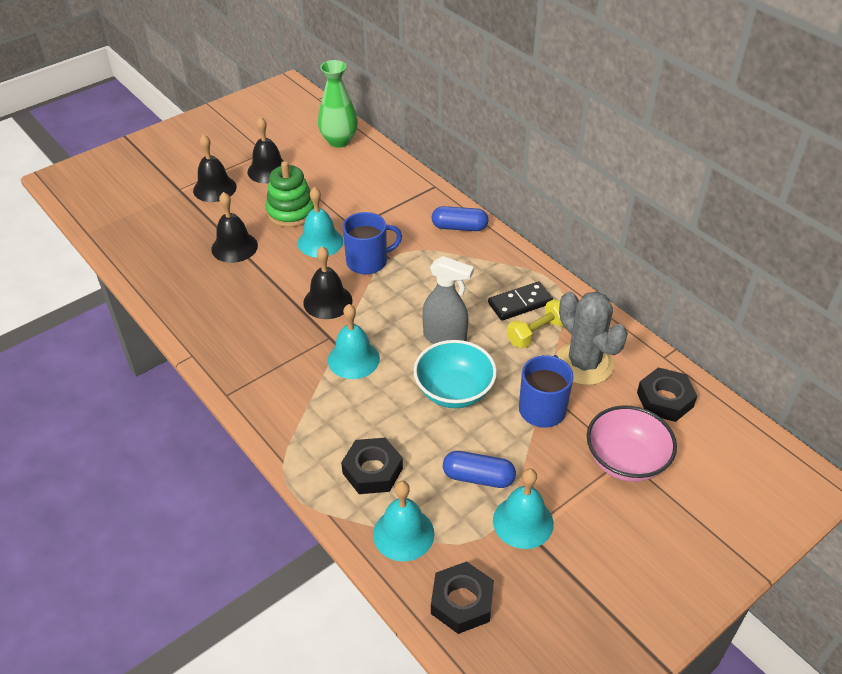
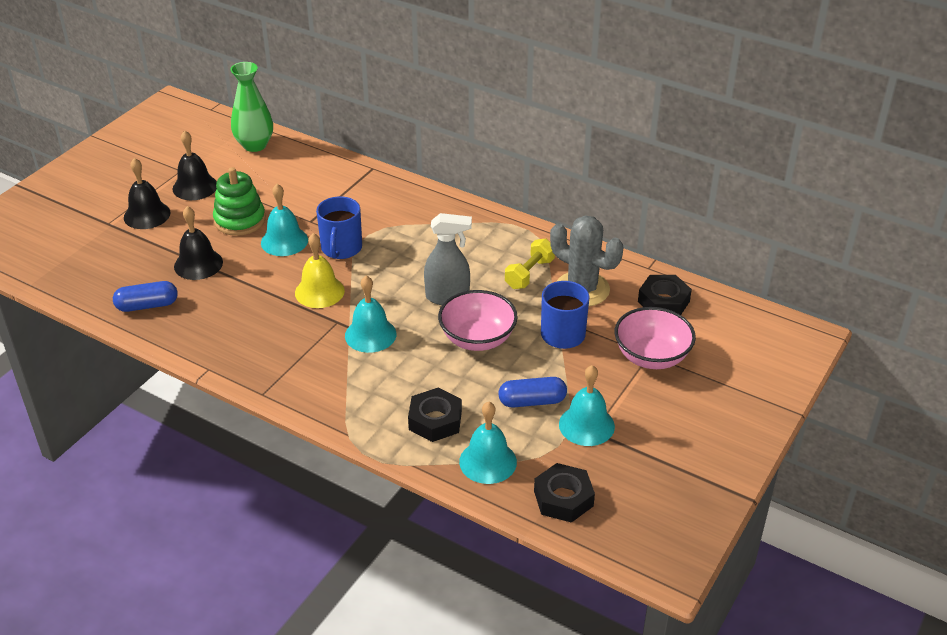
camera: 20 degrees left, 5 degrees down
(327, 301) = (319, 291): black bell -> yellow bell
(368, 262) = (341, 248): blue mug -> blue mug turned 135 degrees clockwise
(454, 391) = (477, 339): turquoise bowl -> pink bowl
(459, 227) = (414, 200): blue capsule -> blue capsule (147, 305)
(520, 303) = (502, 253): black domino -> none

